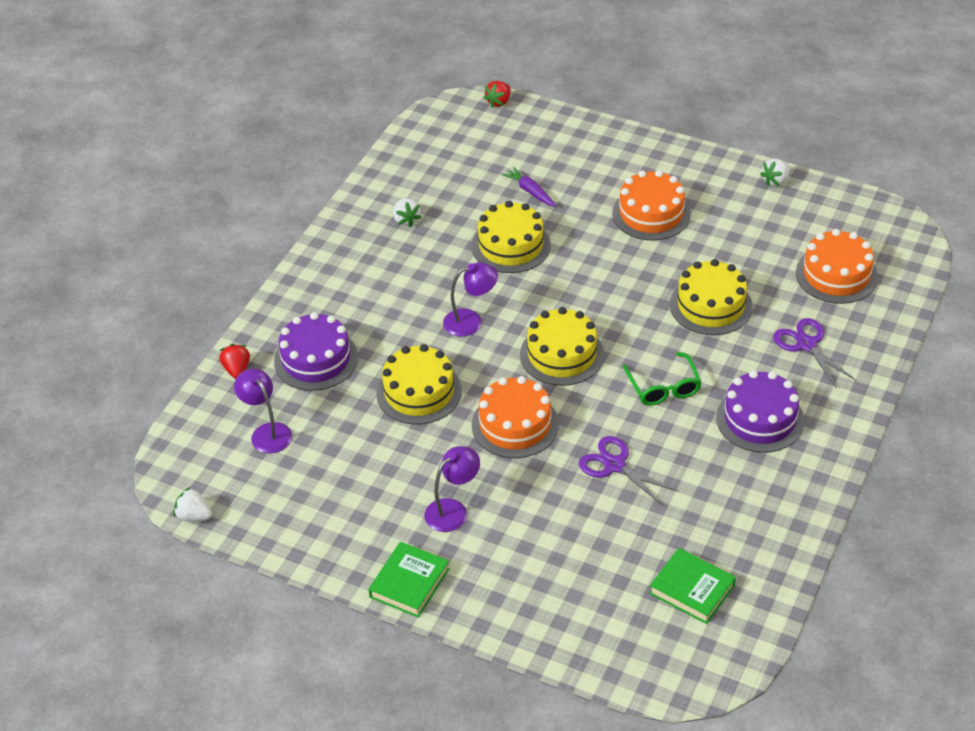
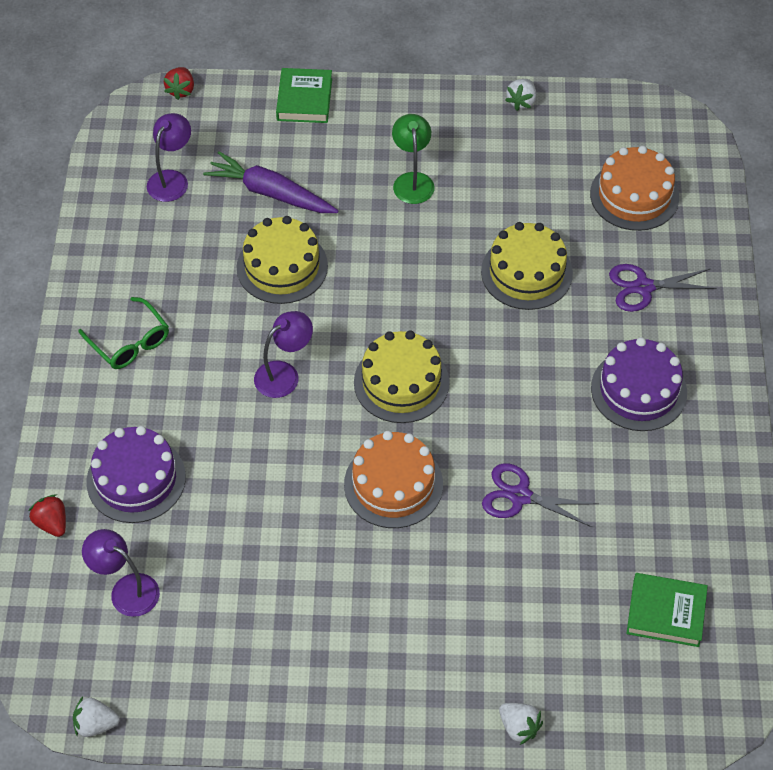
camera: 25 degrees left, 10 degrees up
(406, 220) = (150, 270): white strawberry -> white strawberry (519, 727)
(409, 583) = (375, 716): green book -> green book (304, 99)
(419, 392) = (271, 480): yellow cake -> none
(453, 510) = (378, 611): purple lamp -> purple lamp (172, 179)
(530, 192) = (271, 193): purple carrot -> purple carrot, size x1.70
(651, 213) = (412, 181): orange cake -> green lamp
(663, 387) = (524, 386): green glasses -> green glasses (129, 342)
(806, 344) = (643, 287): purple scissors -> purple scissors turned 45 degrees counterclockwise

